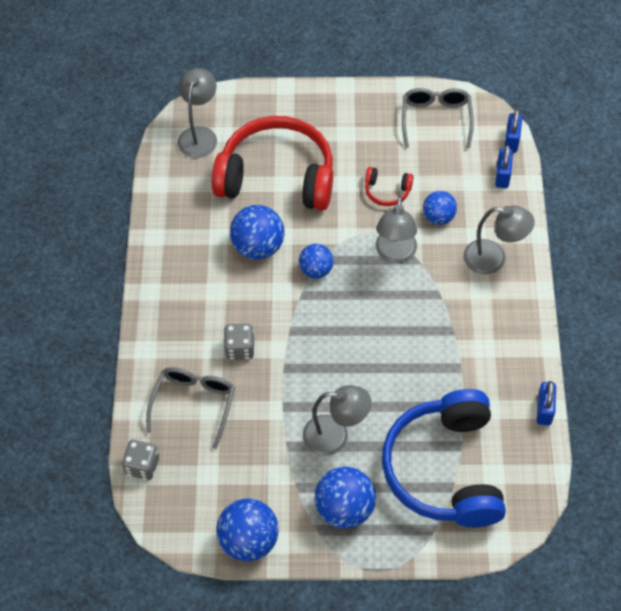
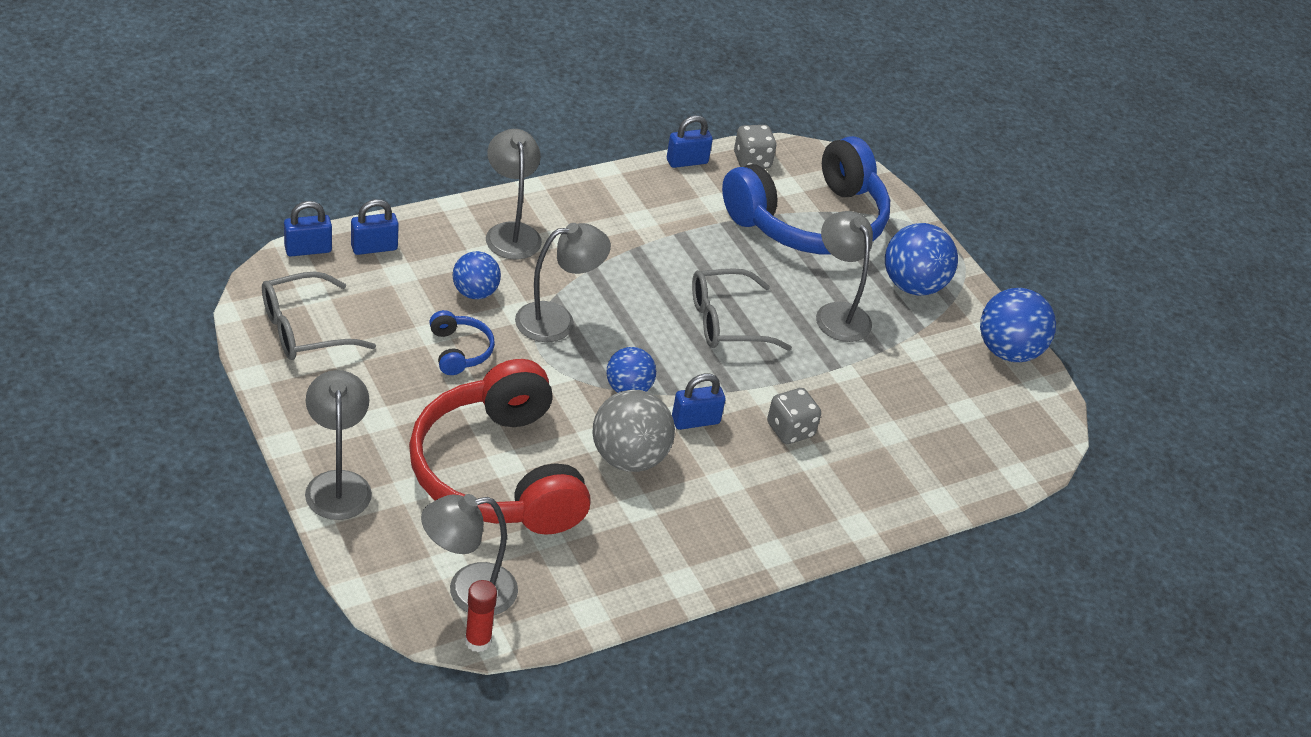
camera: 125 degrees left, 15 degrees down
(142, 466) = (1004, 472): grey dice -> grey dice (752, 161)
(165, 129) = (478, 641): none -> red glue stick
(194, 404) = (893, 450): grey glasses -> grey glasses (726, 322)
(258, 247) = (629, 458): blue ball -> grey ball
(272, 296) = (695, 421): none -> blue padlock
(303, 101) = (338, 484): none -> grey lamp
(387, 191) = (459, 351): red headphones -> blue headphones

